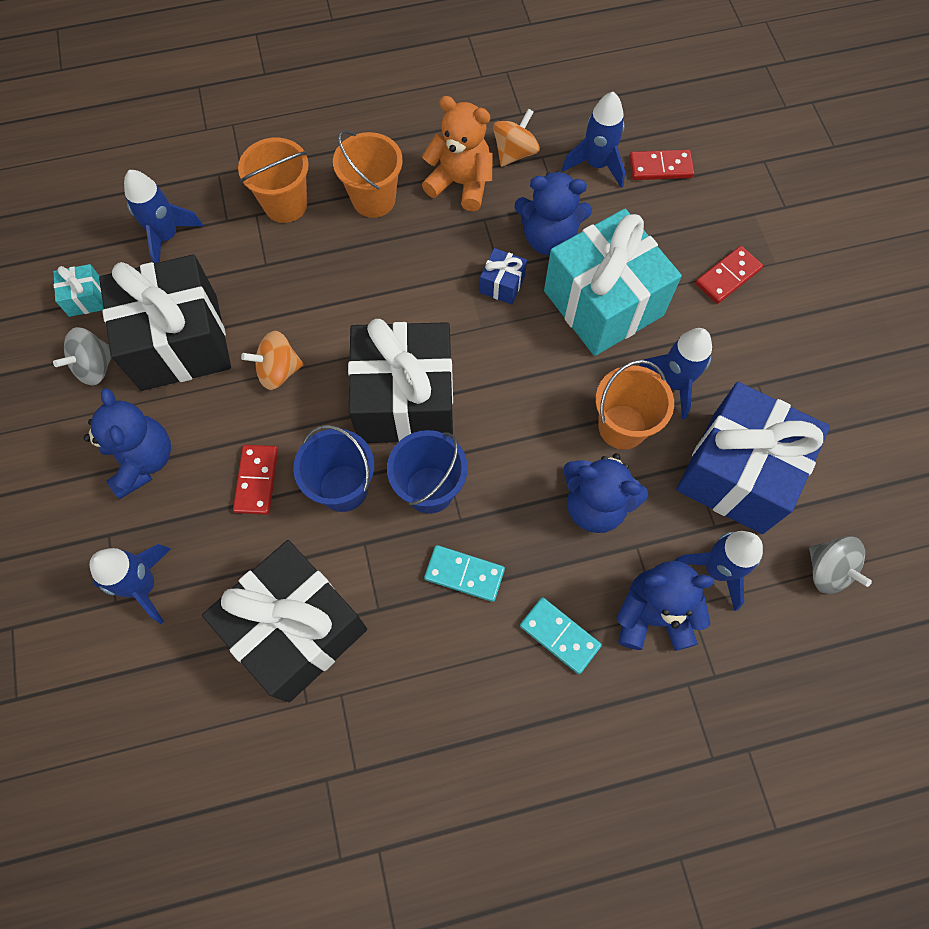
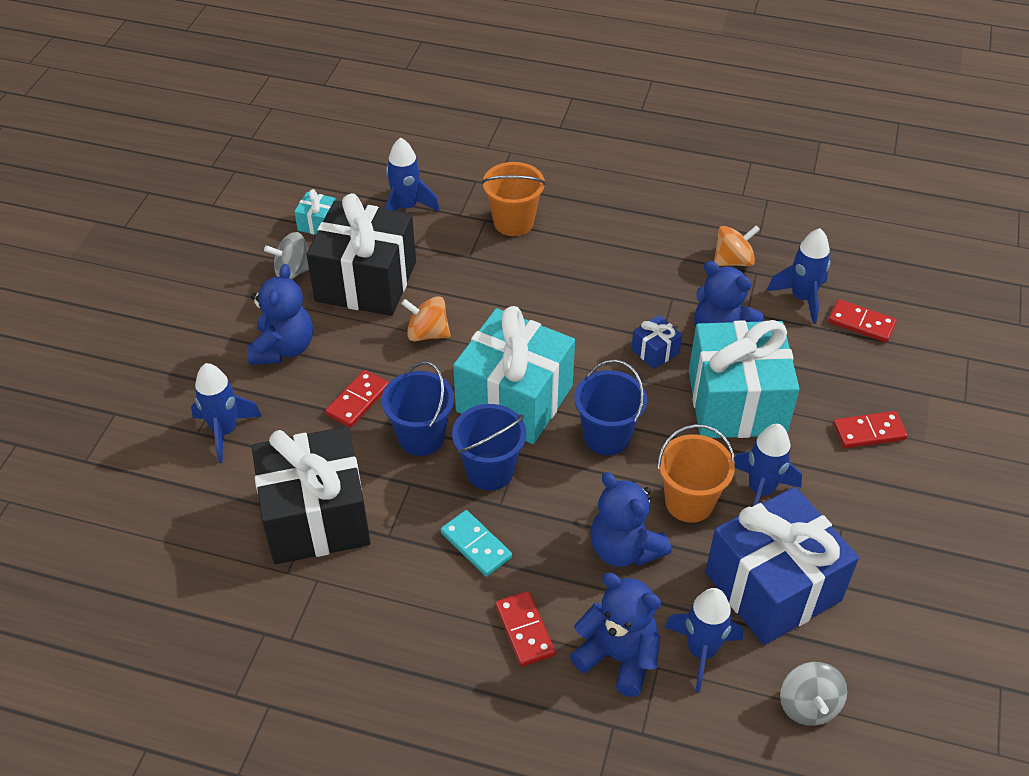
camera: 30 degrees right, 20 degrees down
(373, 199) = (588, 247): orange bucket -> none
(405, 400) = (514, 398): black gift -> turquoise gift
(461, 183) = (670, 264): orange teddy bear -> none
(512, 397) = (607, 436): none -> blue bucket
(560, 635) = (525, 630): turquoise domino -> red domino

